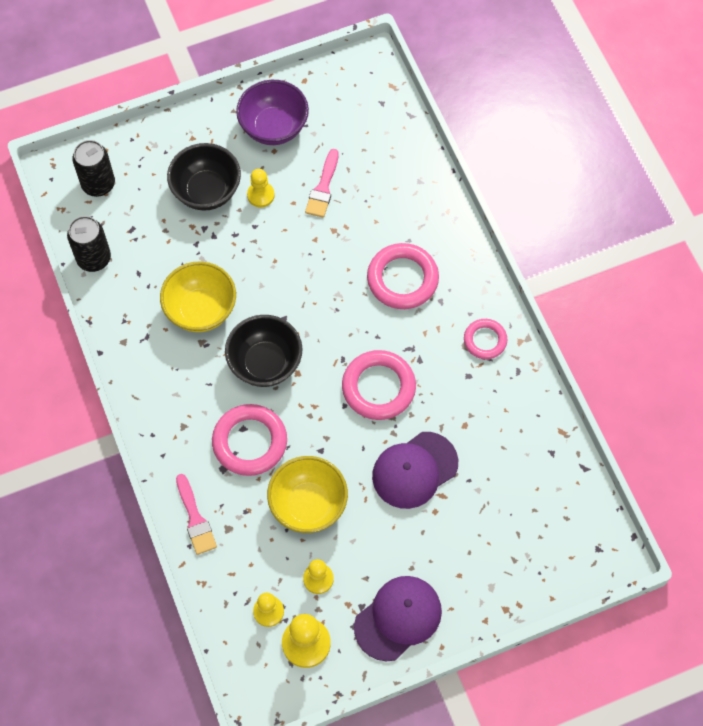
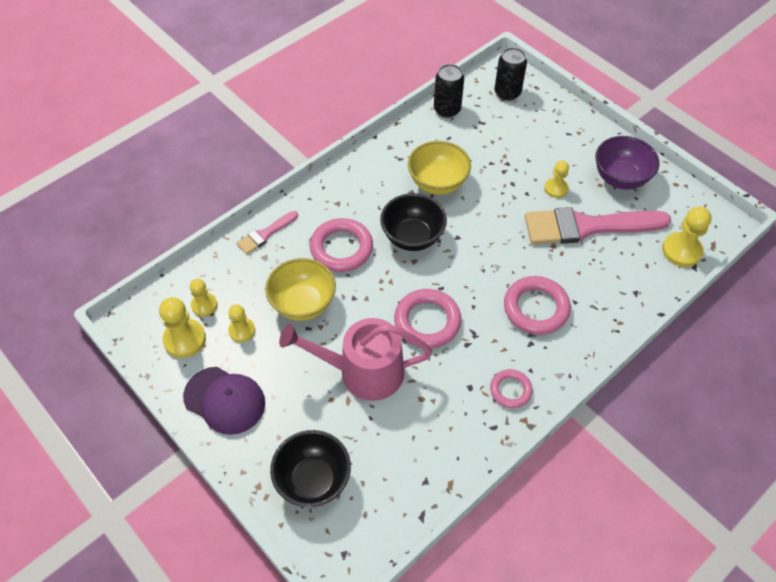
camera: 70 degrees right, 10 degrees down
(206, 191) = (539, 155): black bowl -> black bowl (313, 480)
(323, 188) = (587, 226): pink brush -> pink brush, size x2.09
(388, 117) = (681, 250): none -> yellow pawn
(414, 470) = (363, 372): purple cap -> pink watering can

